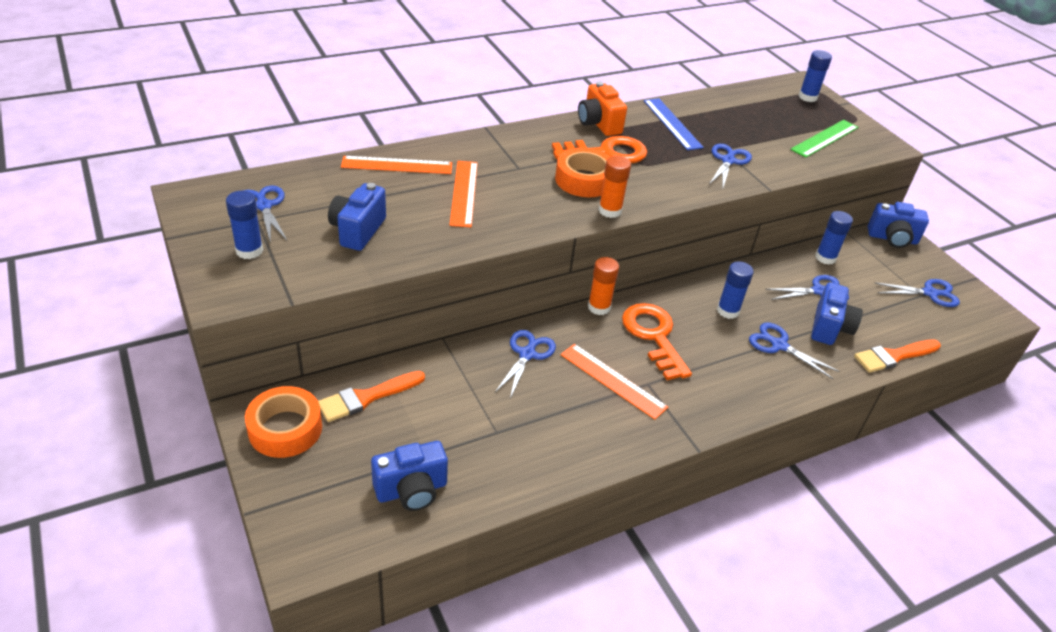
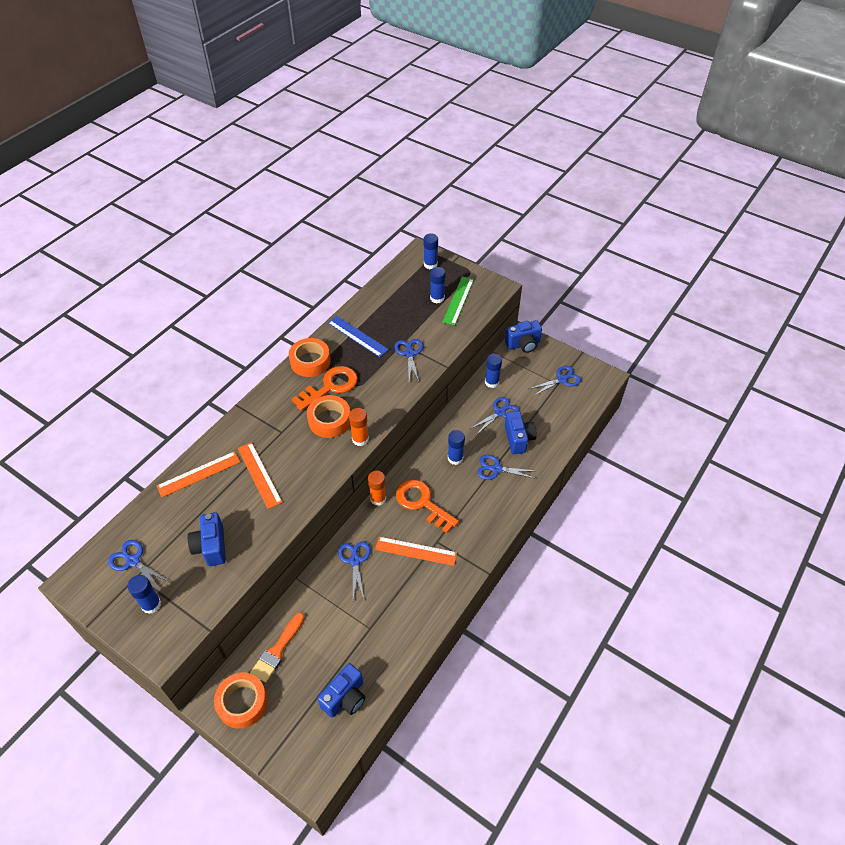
camera: 25 degrees left, 10 degrees up
(599, 124) = (310, 361): orange camera -> orange tape
(797, 127) = (437, 298): none -> blue glue stick
(894, 356) = (562, 441): orange brush -> none

